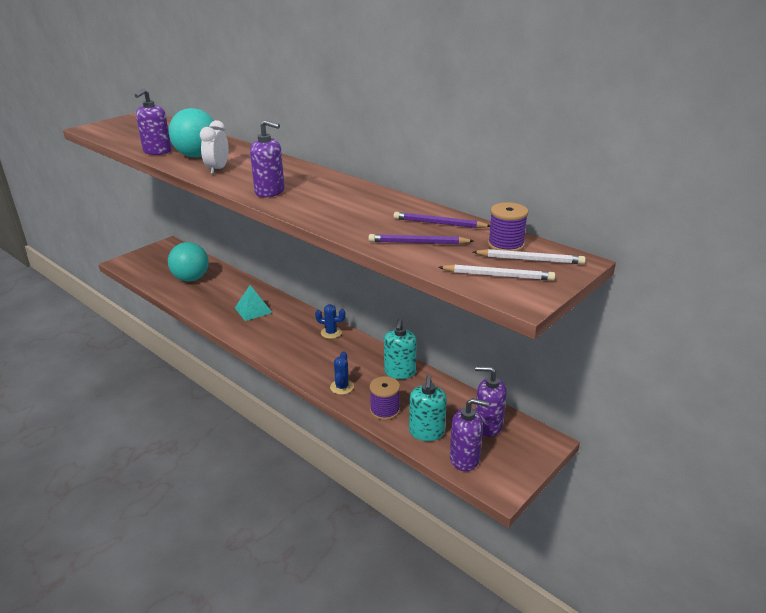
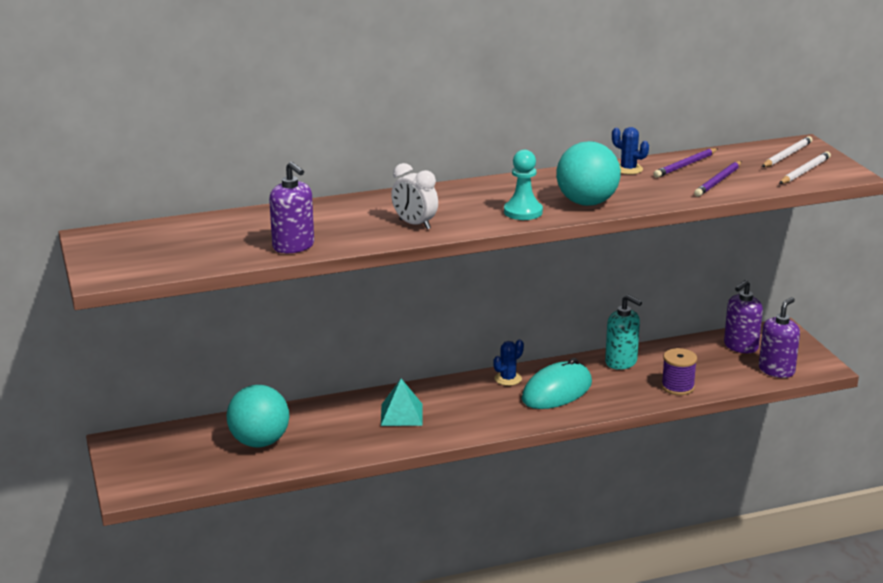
camera: 60 degrees left, 5 degrees down
(197, 155) = (345, 228): turquoise ball -> turquoise ball (587, 203)
(270, 192) = (523, 212): purple soap dispenser -> turquoise pawn
(330, 357) = (556, 391): none -> turquoise mouse
(342, 387) = (619, 398): blue cactus -> blue cactus (628, 169)
(426, 432) = (727, 376): turquoise soap dispenser -> none
(505, 245) = (753, 155): purple spool -> none

